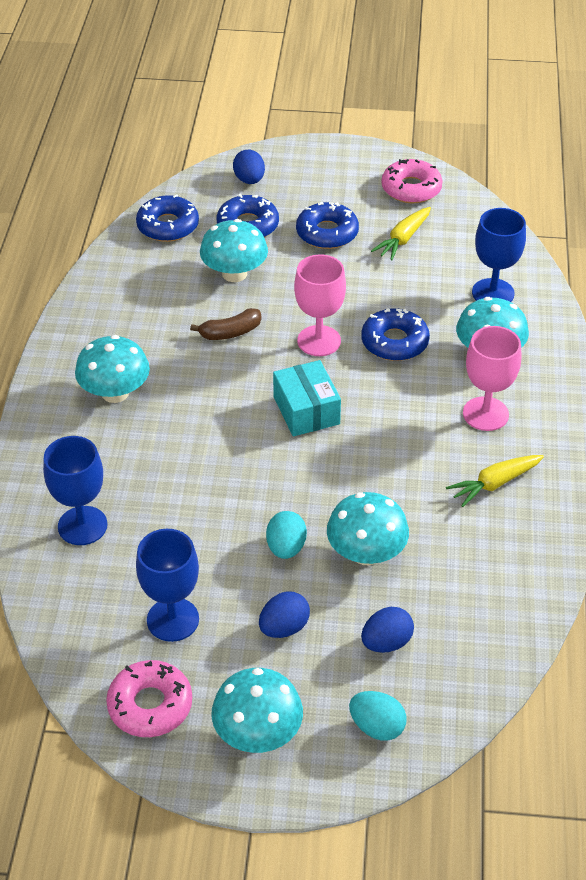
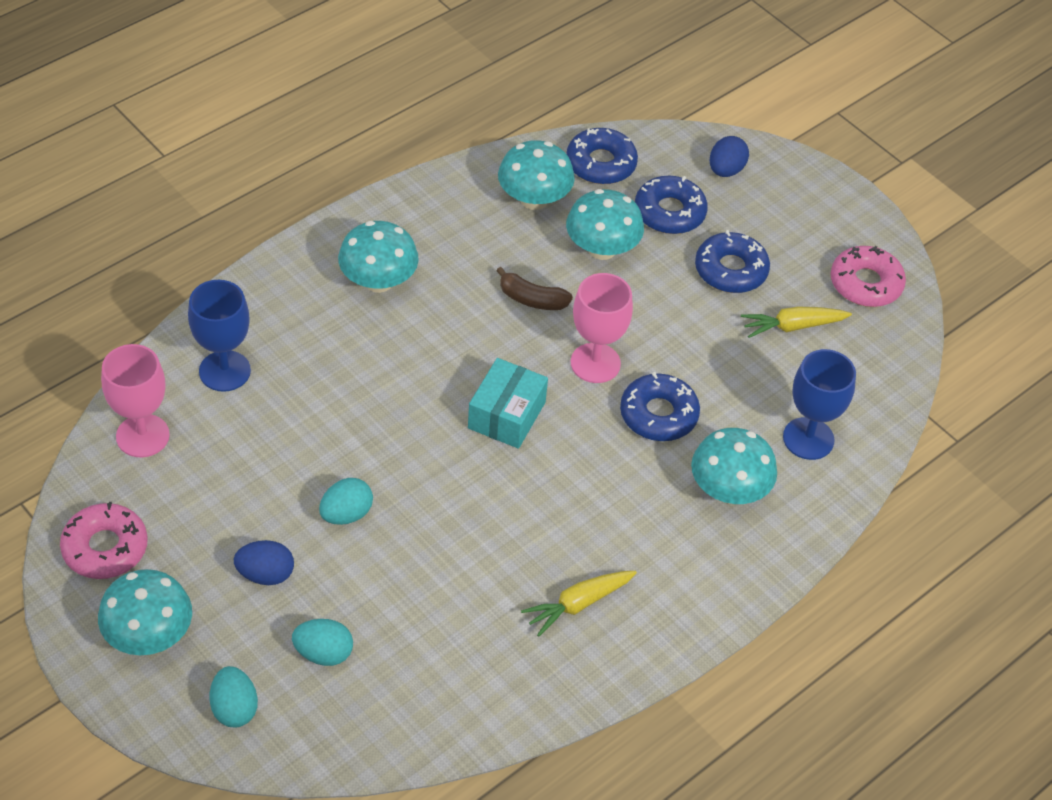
camera: 40 degrees right, 5 degrees up
(173, 619) = (197, 498): blue goblet -> none
(366, 553) = (400, 571): turquoise mushroom -> turquoise mushroom (534, 199)
(386, 642) = (323, 653): blue egg -> turquoise egg
(485, 414) = (652, 540): pink goblet -> pink goblet (142, 436)
(494, 484) = (578, 604): yellow carrot -> yellow carrot turned 45 degrees counterclockwise

